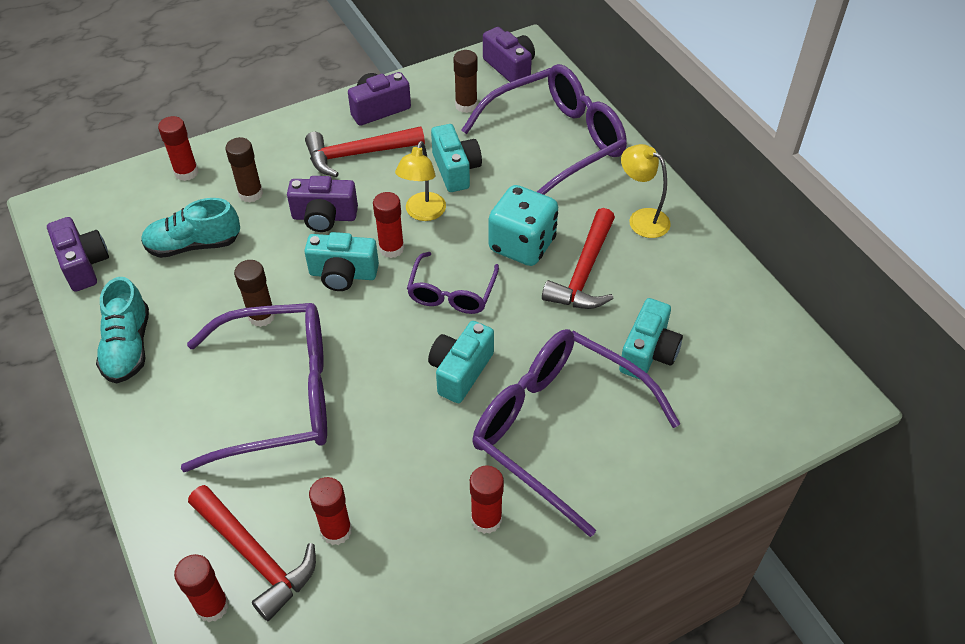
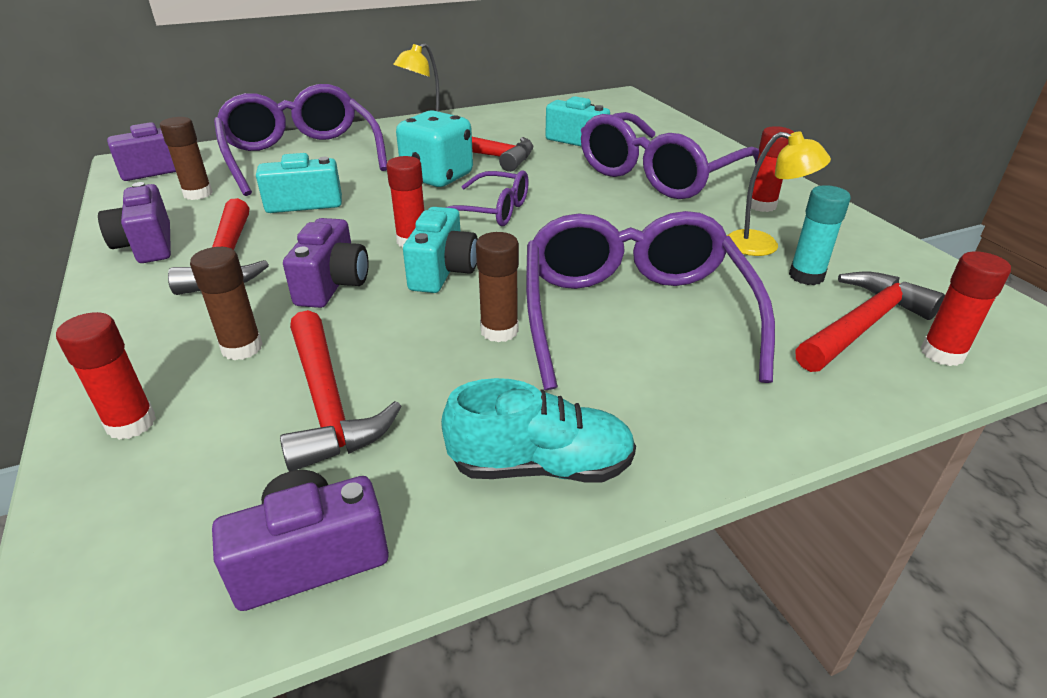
camera: 85 degrees left, 15 degrees down
(194, 245) = (328, 403): turquoise shoe -> red hammer
(336, 531) = (806, 276): red glue stick -> turquoise glue stick
(423, 213) = (364, 222): yellow lamp -> yellow lamp (763, 246)
(460, 371) = (596, 210): turquoise camera -> none

